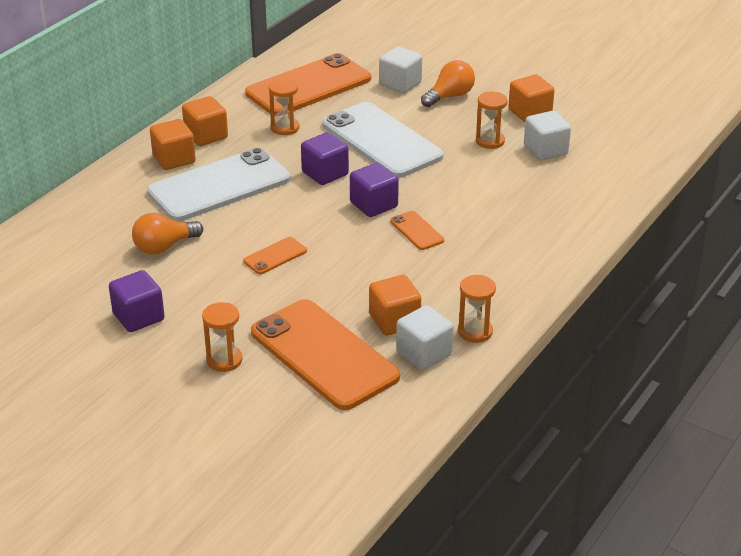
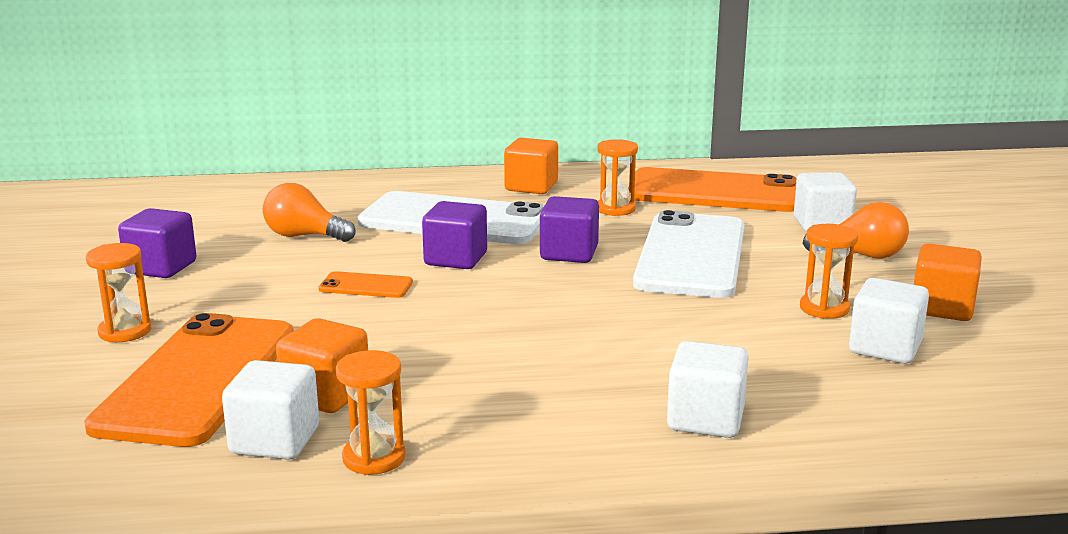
camera: 50 degrees right, 15 degrees down
(174, 159) = (465, 190): orange cube -> none
(374, 205) = (555, 297): purple cube -> purple cube (456, 259)
(417, 231) = (545, 338): orange phone -> none
(548, 230) = (705, 419): none -> white cube

